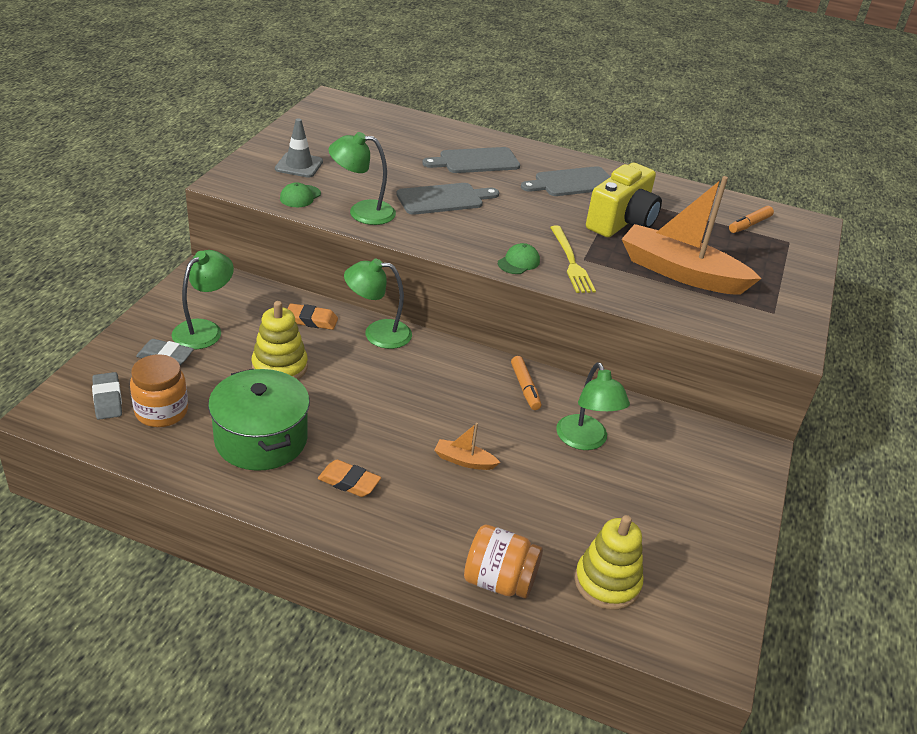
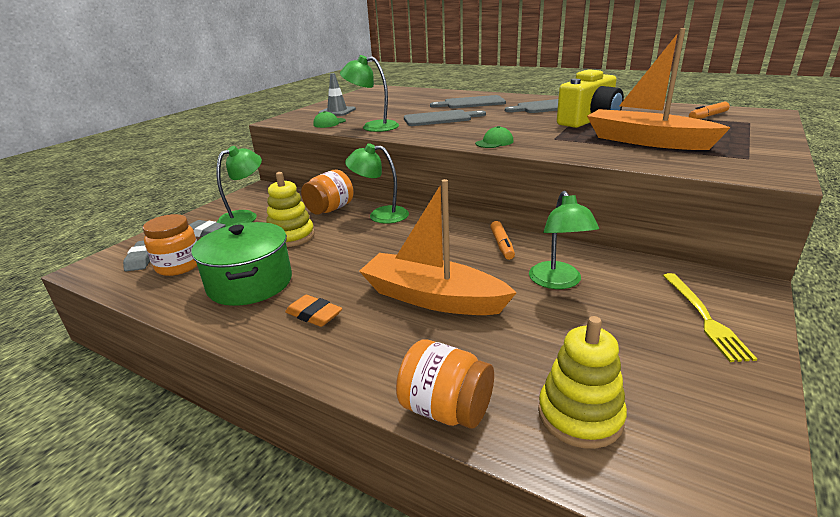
camera: 15 degrees right, 10 degrees down
(311, 320) = (330, 209): orange eraser -> orange jar
(464, 461) = (432, 298): orange boat -> orange boat, size x2.38
(571, 262) = (542, 140): yellow fork -> yellow fork (704, 317)

